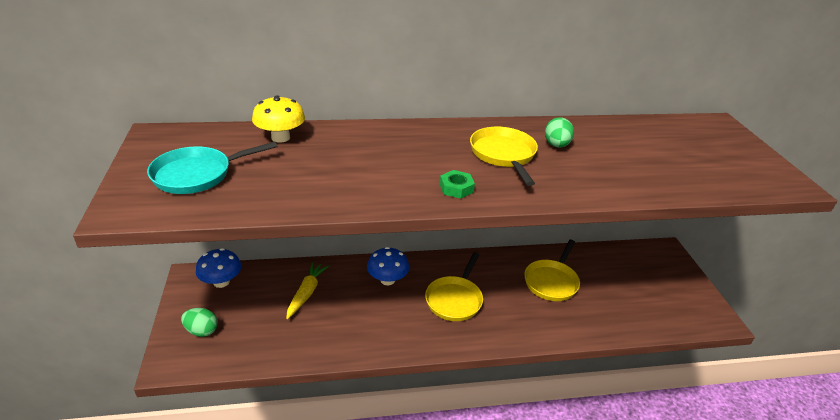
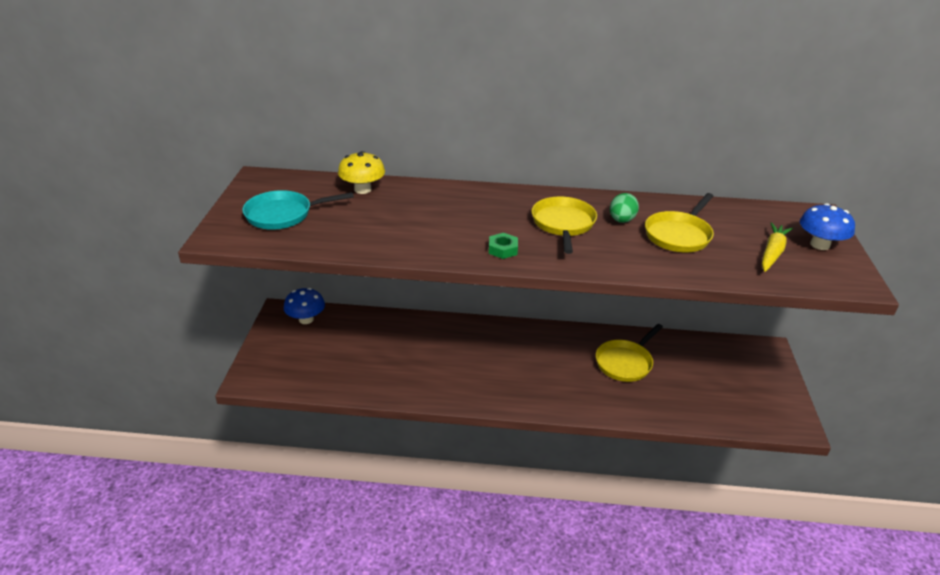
camera: 15 degrees right, 0 degrees up
(202, 331) = (280, 358): green egg -> none
(306, 293) = (379, 339): yellow carrot -> yellow carrot (772, 253)
(387, 280) = (459, 338): blue mushroom -> blue mushroom (819, 245)
(455, 299) = (519, 365): yellow pan -> yellow pan (679, 235)

